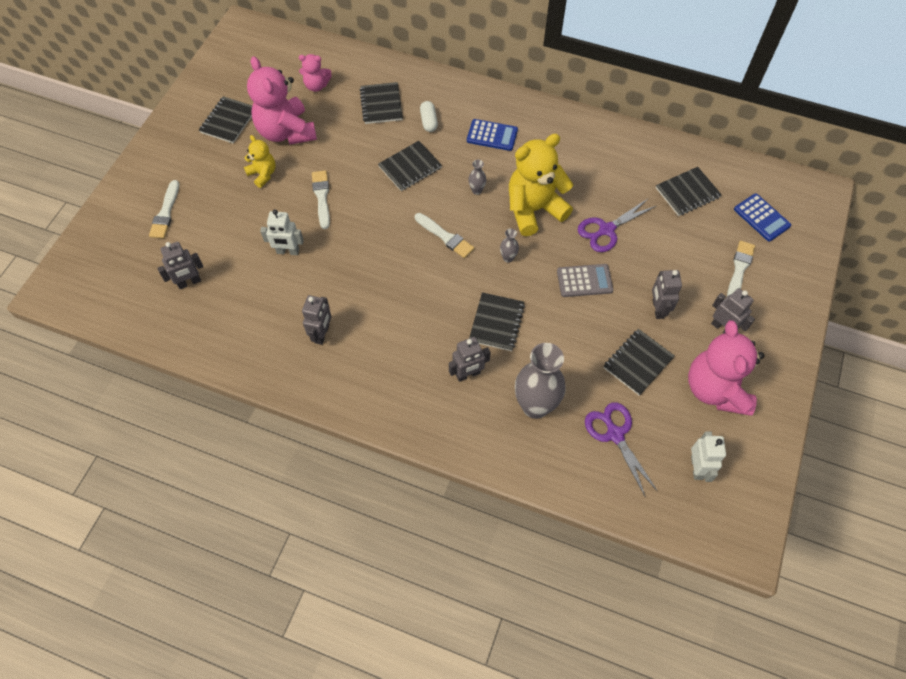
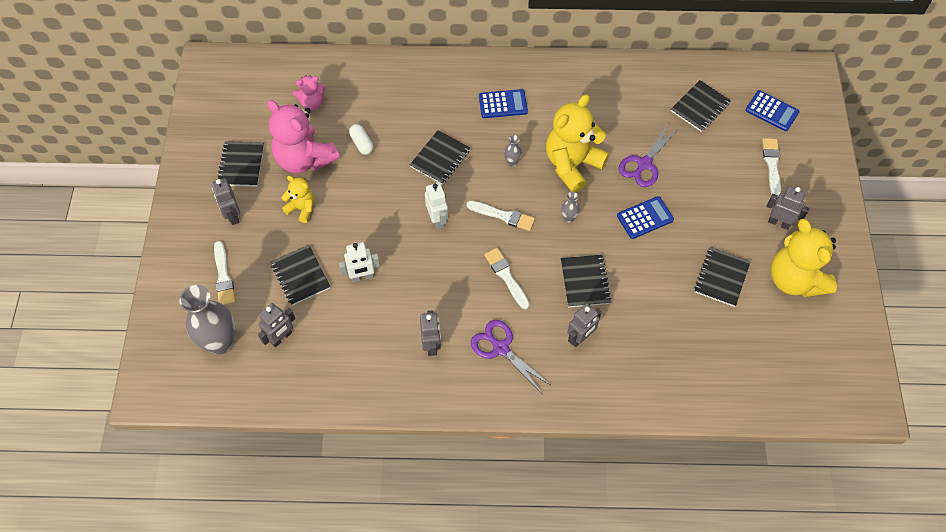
camera: 20 degrees left, 0 degrees up
(322, 197) = (370, 213): white brush -> white brush (506, 276)
(381, 104) = (384, 104): black notebook -> black notebook (300, 276)
(429, 121) = (437, 108): white capsule -> white capsule (362, 143)
(535, 406) = (651, 346): grey vase -> grey vase (221, 343)
(584, 281) = (645, 218): grey calculator -> blue calculator
(615, 434) = (728, 348): purple scissors -> purple scissors (500, 348)
(657, 309) = (718, 223): grey robot -> grey robot (232, 215)
(697, 468) = (807, 353): white robot -> white robot (437, 219)
(715, 389) = (794, 279): pink teddy bear -> yellow teddy bear

